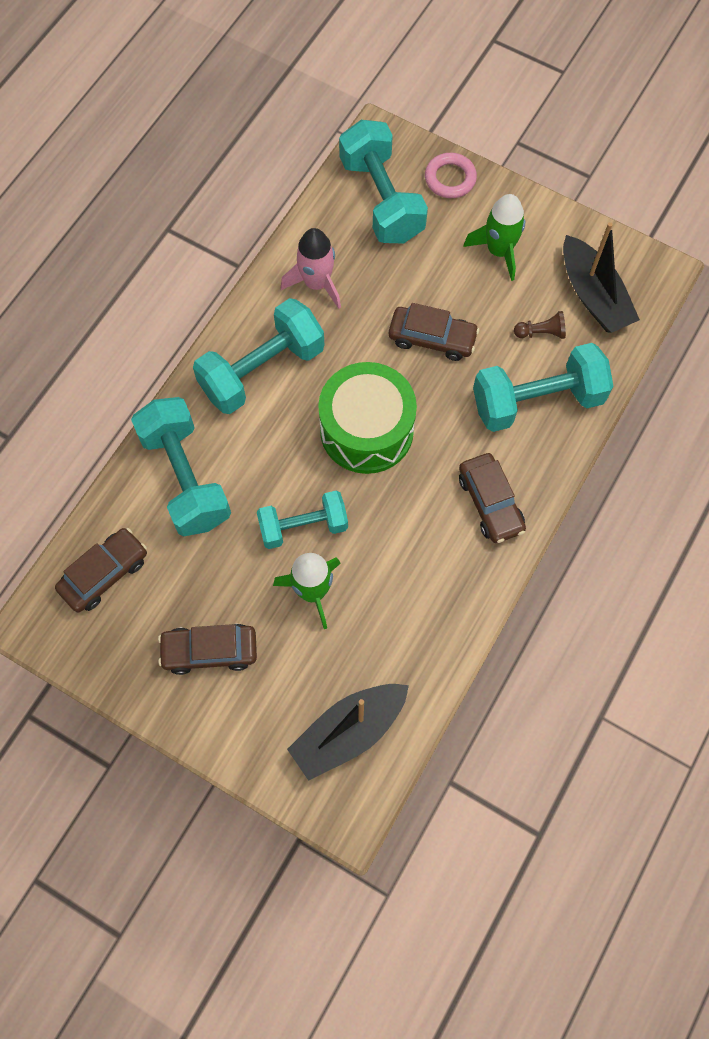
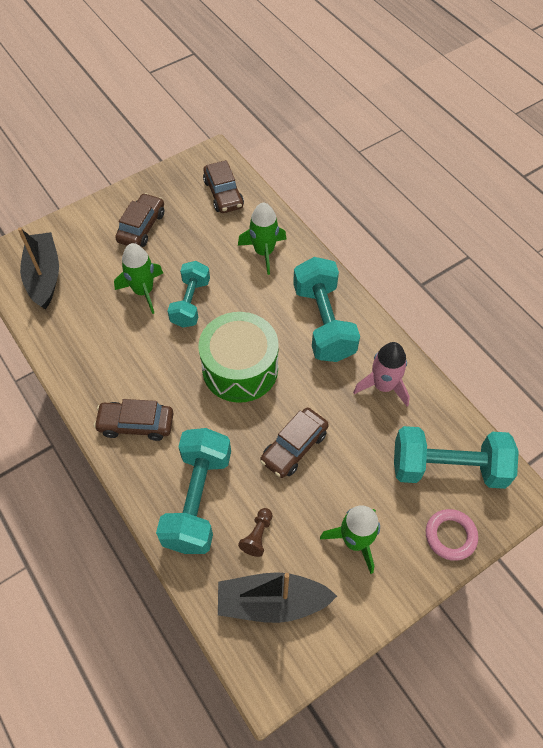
camera: 115 degrees right, 10 degrees down
(185, 478) = (264, 252): turquoise dumbbell -> green rocket

